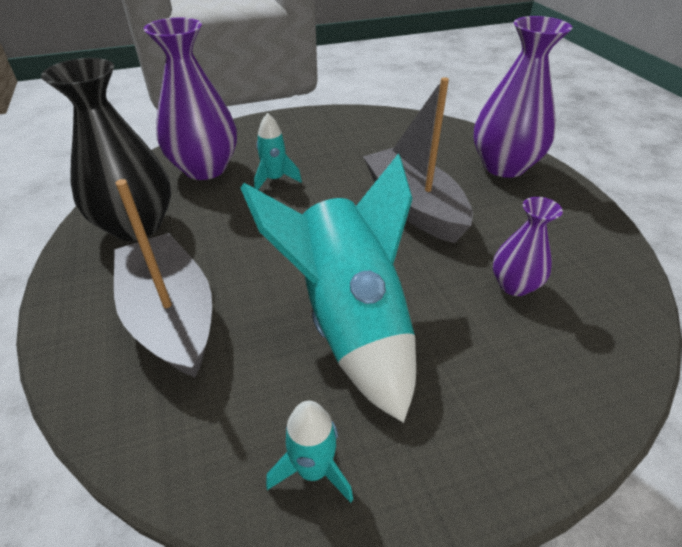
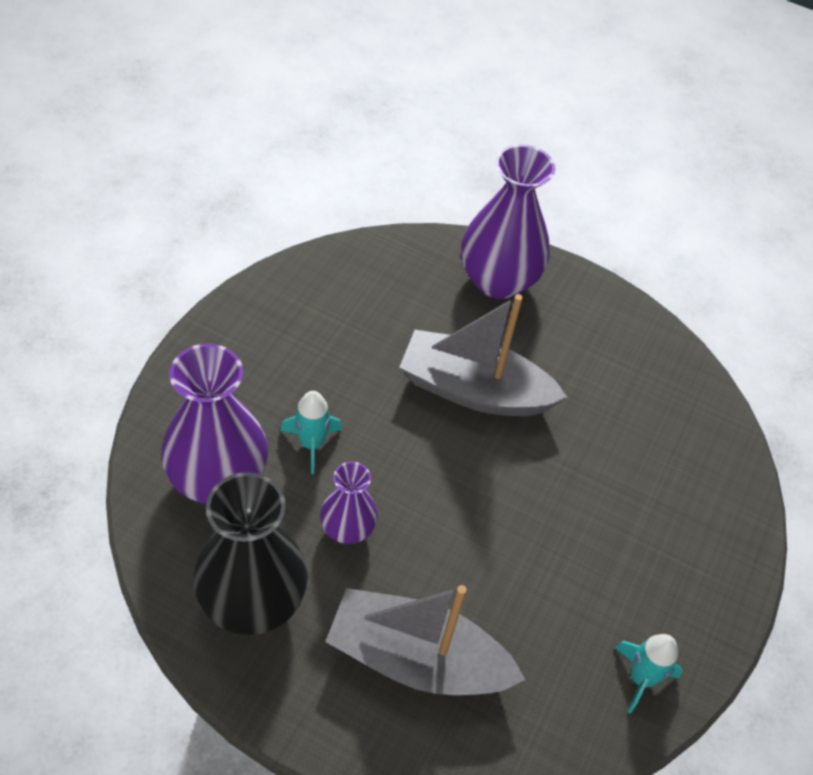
camera: 50 degrees left, 10 degrees up
(349, 321) = (547, 552): turquoise rocket -> none
(514, 285) = (621, 427): purple vase -> purple vase (347, 529)

